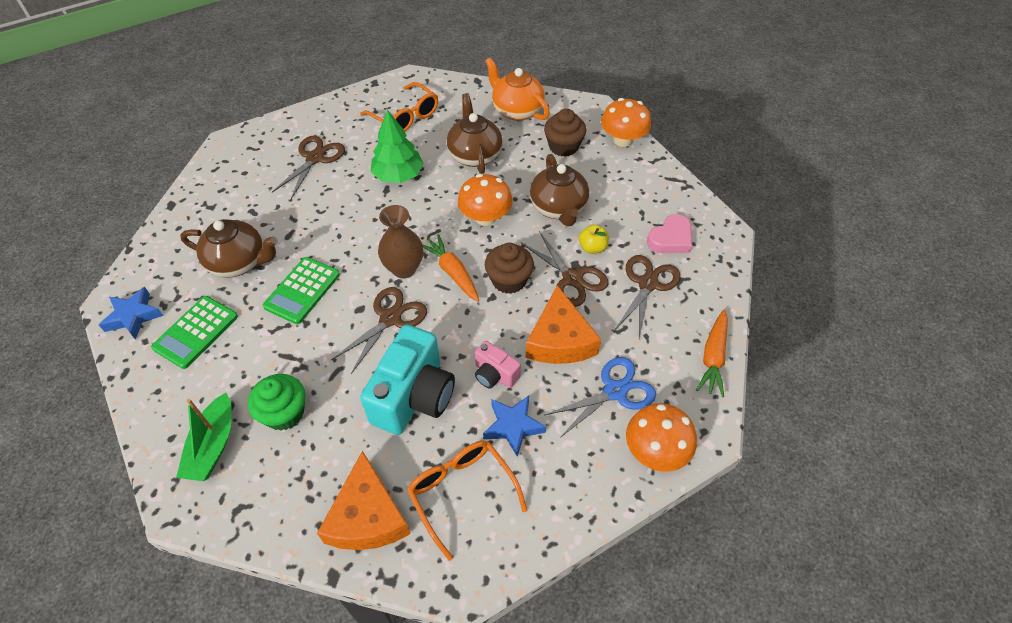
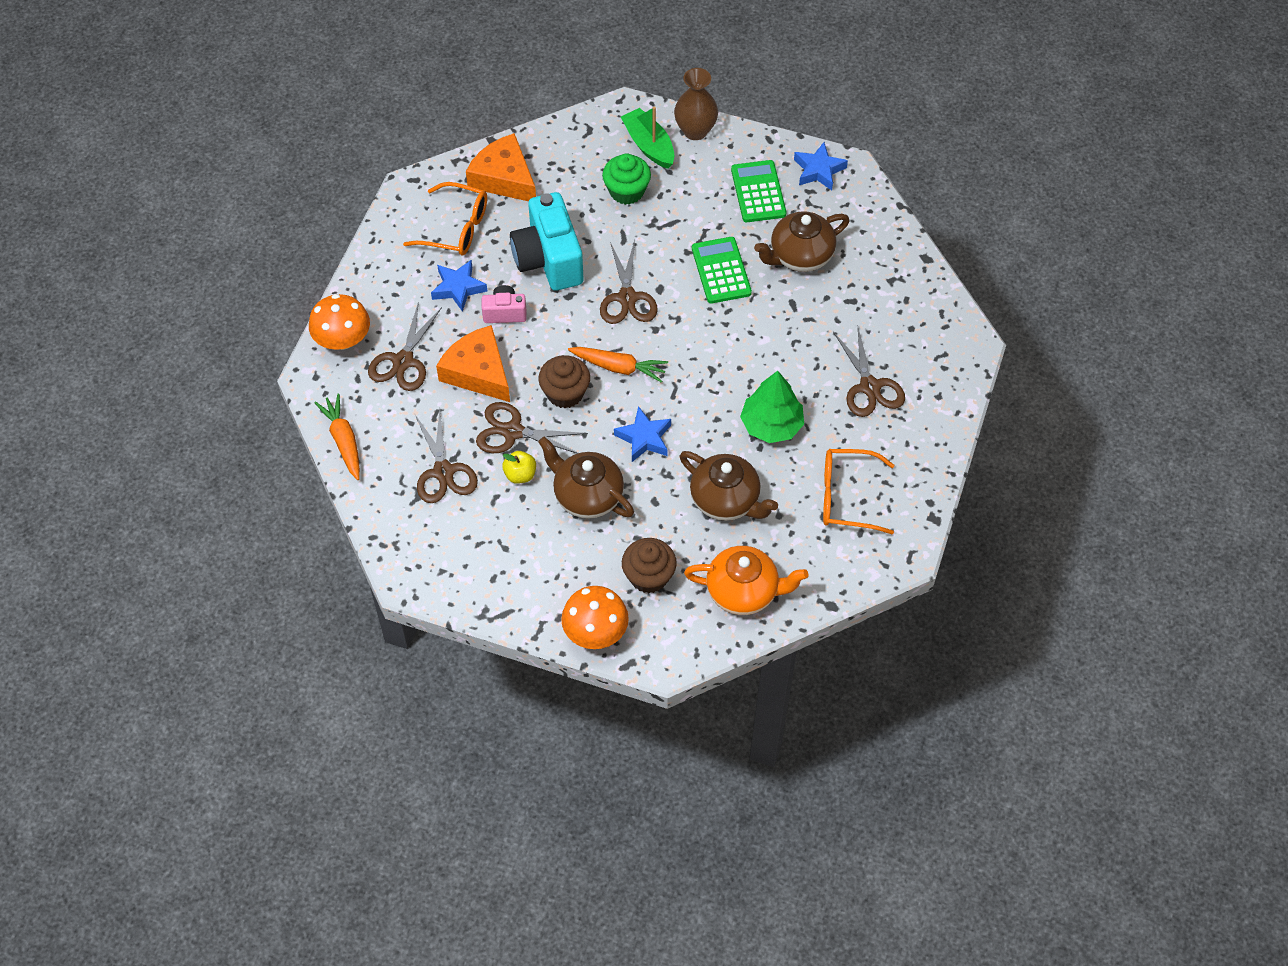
camera: 140 degrees right, 5 degrees up
(404, 269) = (662, 343): brown vase -> brown vase (695, 131)
(485, 217) = (644, 438): orange mushroom -> blue star
(615, 391) = (403, 361): blue scissors -> brown scissors
(670, 239) = (456, 535): pink heart -> none

